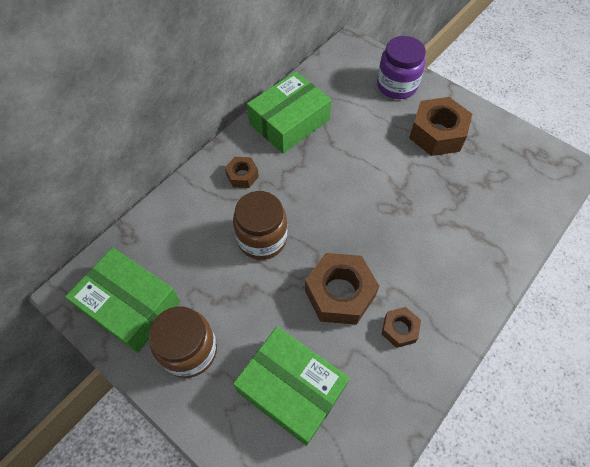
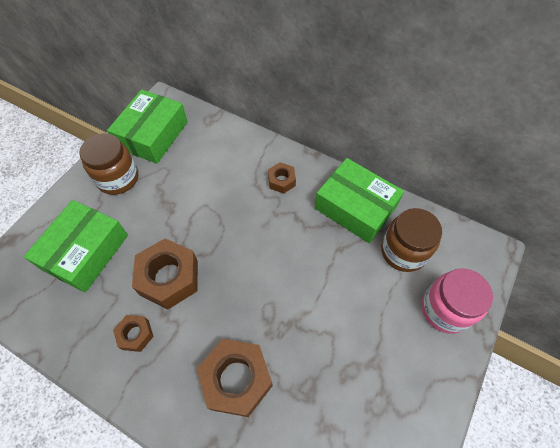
camera: 80 degrees right, 0 degrees up
(262, 239) = (218, 208): brown jar -> brown jar (403, 251)
(396, 85) = (445, 309): purple jar -> pink jar
(437, 133) = (384, 362): brown nut -> brown nut (237, 379)

